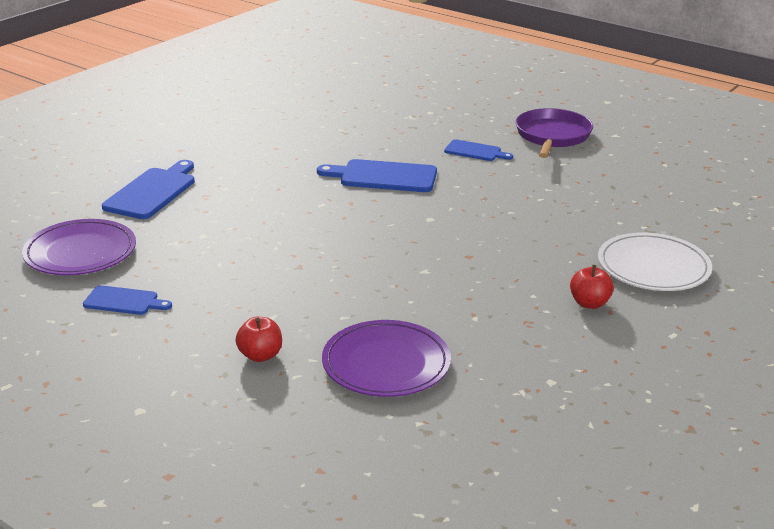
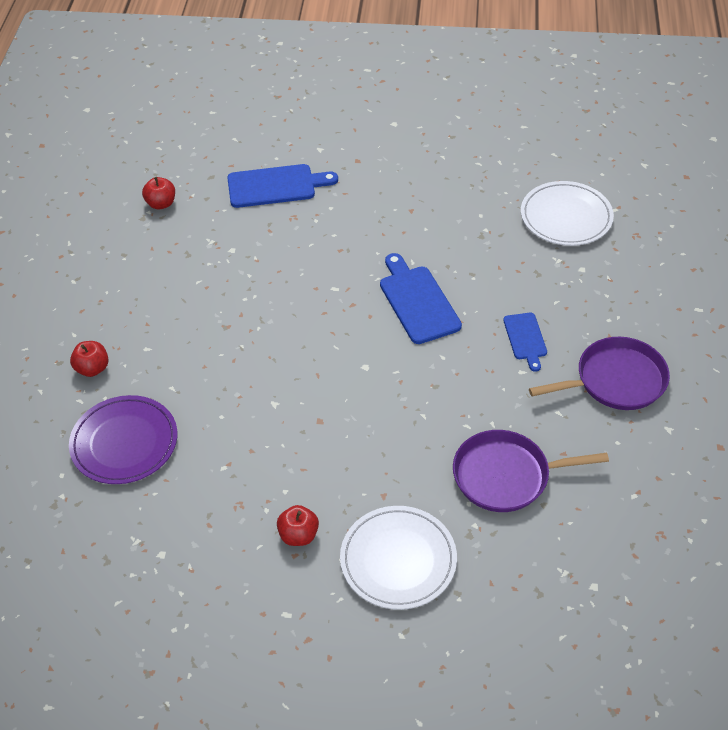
camera: 60 degrees right, 20 degrees up
(80, 252) = (161, 204): purple plate -> red apple
(124, 301) = (114, 262): blue cutting board -> none
(369, 100) = (566, 217): none -> white plate
(605, 200) = (506, 475): none -> purple pan

